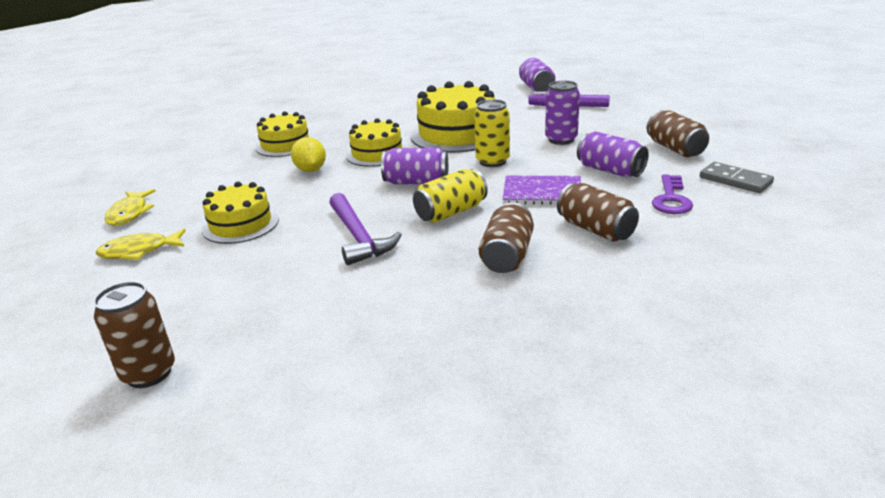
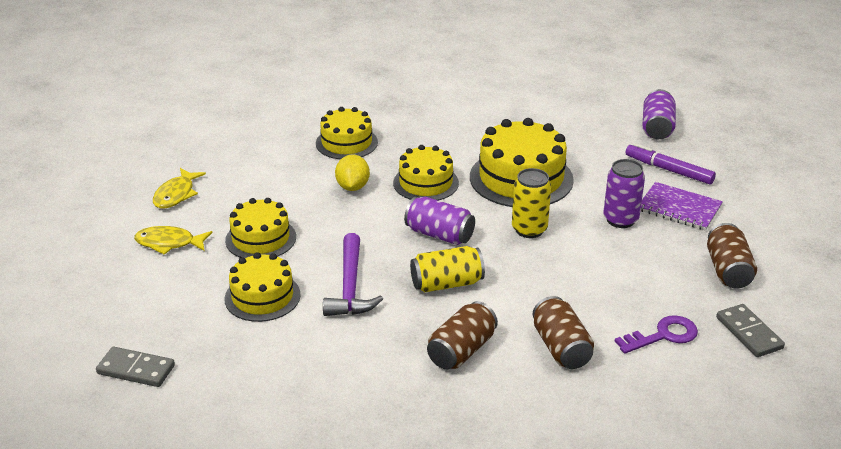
camera: 20 degrees right, 5 degrees up
(149, 373) = (136, 369): brown can -> grey domino
(270, 267) = (262, 297): none -> yellow cake
(542, 192) = (547, 286): purple notebook -> purple notebook (679, 208)
(610, 170) = (635, 279): purple can -> none
(671, 199) = (663, 335): purple key -> purple key turned 150 degrees counterclockwise

